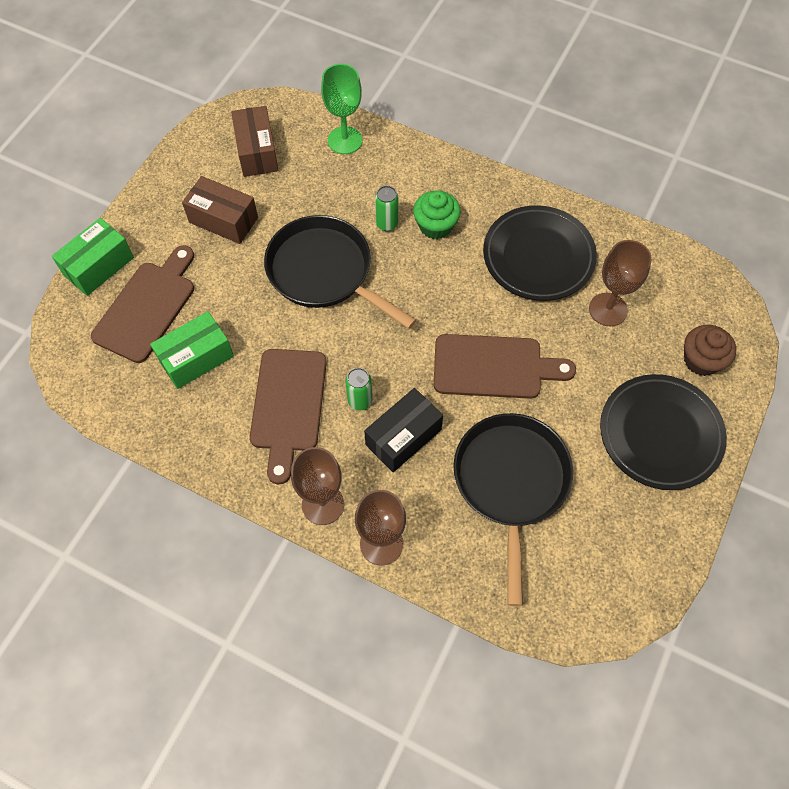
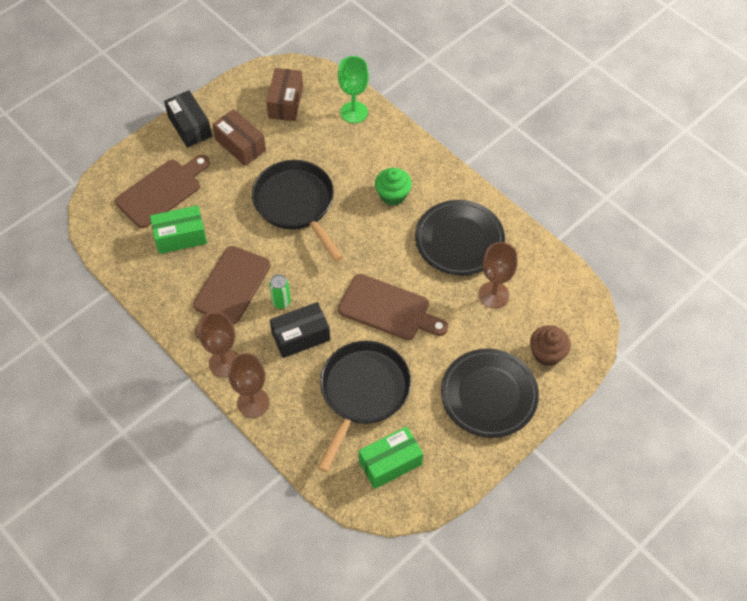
camera: 20 degrees right, 5 degrees down
(98, 266) = (140, 152): green box -> green box (390, 463)
(149, 215) = (189, 127): none -> black box
(387, 224) = (357, 183): green can -> none

